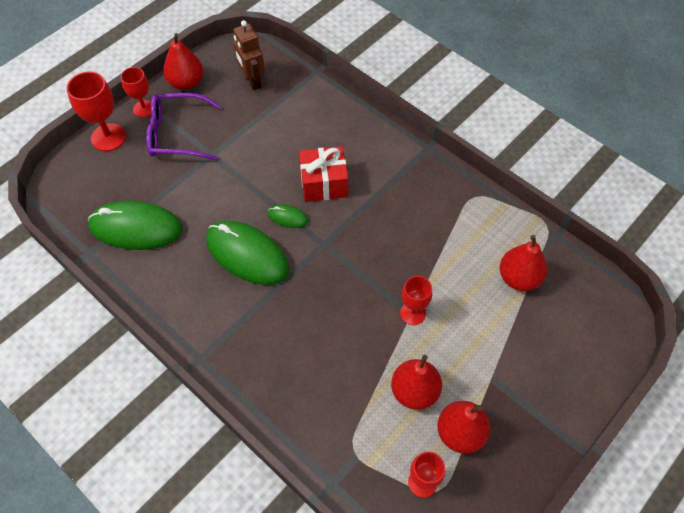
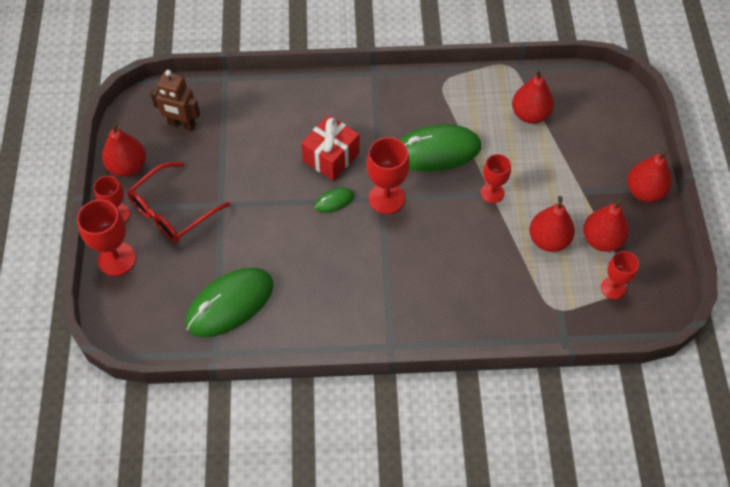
camera: 45 degrees left, 0 degrees up
(177, 134) = (172, 211): purple glasses -> red glasses
(247, 255) = (337, 251): green mouse -> green mouse (436, 151)
(327, 247) = (386, 198): none -> red goblet
(548, 428) = (644, 191): none -> red pear

